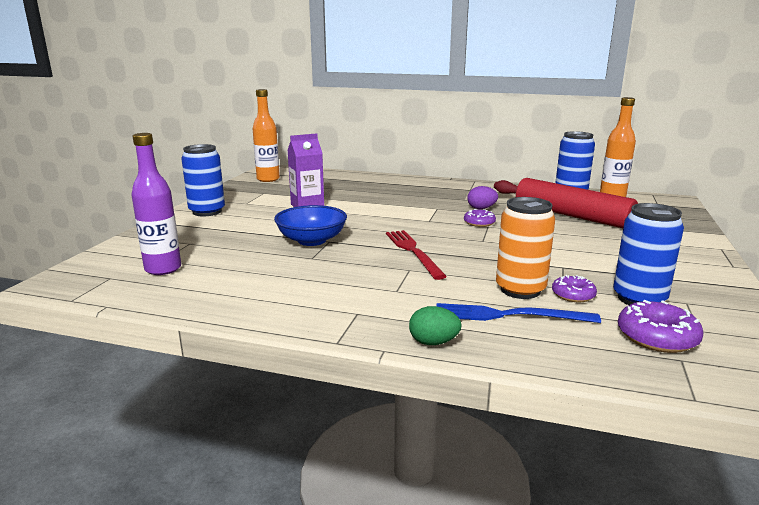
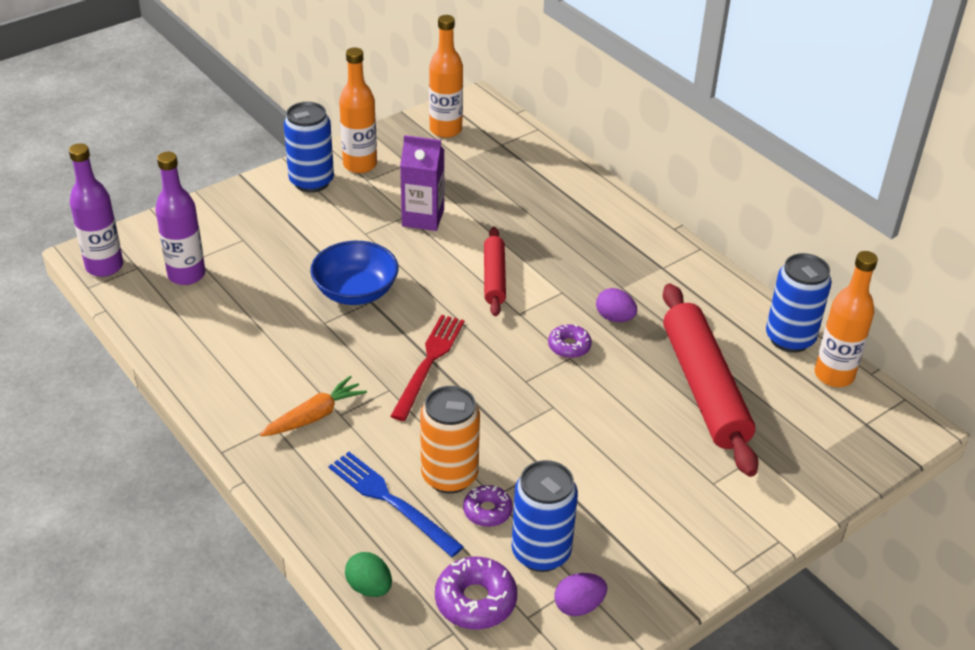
camera: 35 degrees right, 20 degrees up
(75, 285) = (104, 266): none -> purple bottle
(232, 199) = (360, 165): none -> orange bottle
(379, 297) = (315, 416): none -> orange carrot
(390, 213) = (494, 278): none -> red rolling pin
(433, 342) = (289, 495): green egg -> green egg (369, 587)
(709, 311) = (579, 606): none -> purple egg

